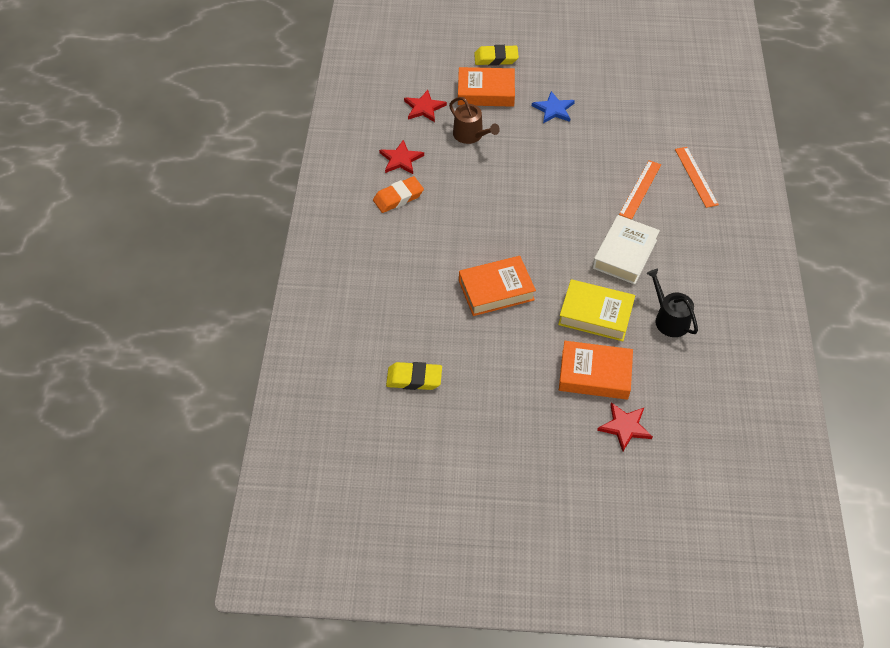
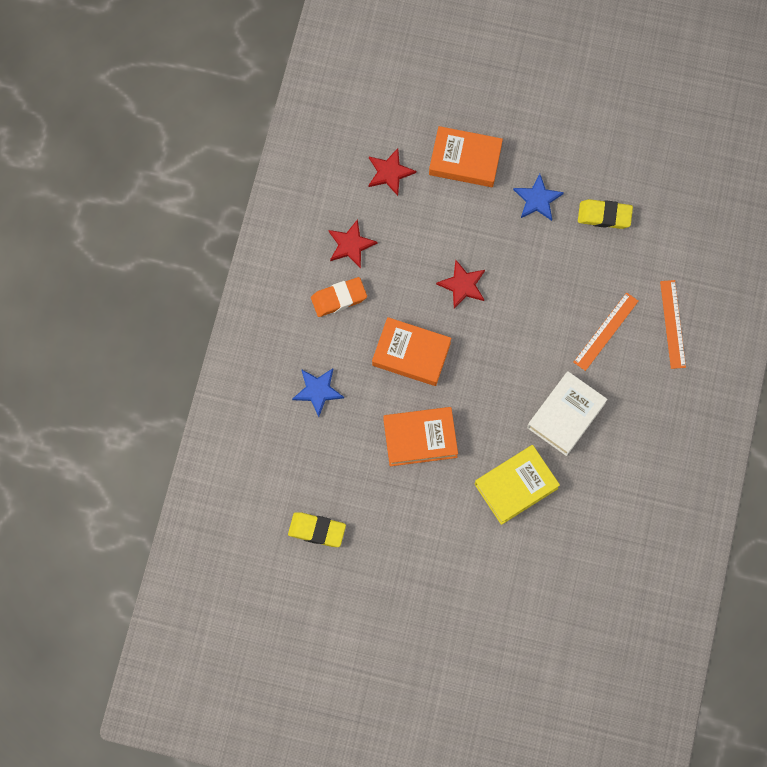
camera: 10 degrees right, 20 degrees up
(392, 267) = (317, 391): none -> blue star
(470, 135) = (435, 222): brown watering can -> none
(496, 58) = (487, 109): yellow eraser -> yellow eraser (604, 216)
(594, 374) = (497, 557): orange book -> orange book (411, 354)
(595, 314) = (516, 486): yellow book -> yellow book turned 60 degrees counterclockwise
(625, 427) = (512, 621): red star -> red star (462, 285)
(669, 319) = (590, 505): black watering can -> none

